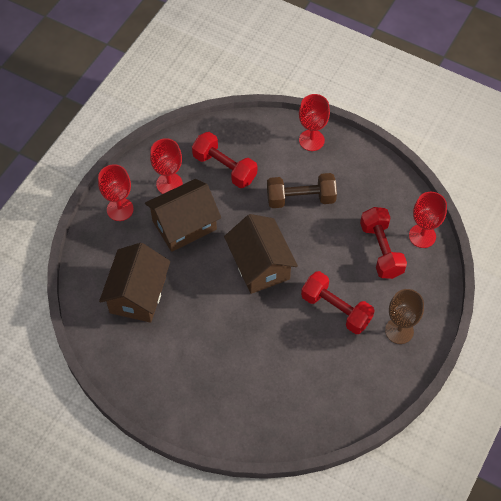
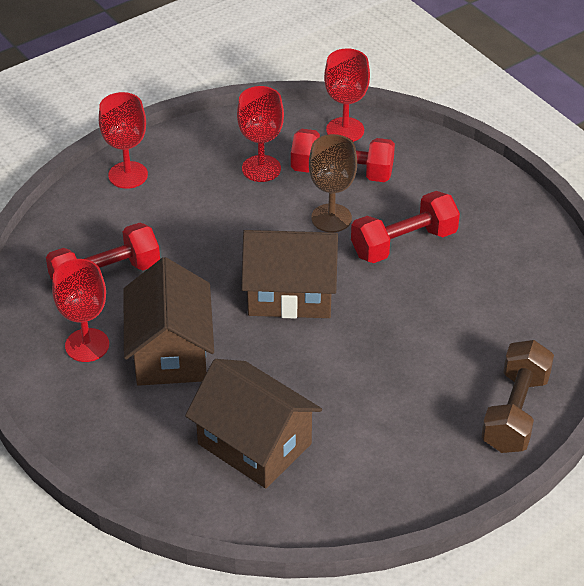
camera: 65 degrees left, 15 degrees down
(120, 209) = (90, 417): red goblet -> red goblet (261, 168)
(300, 198) = (212, 217): brown dumbbell -> brown dumbbell (515, 412)
(399, 331) = (467, 198): brown goblet -> brown goblet (331, 218)

